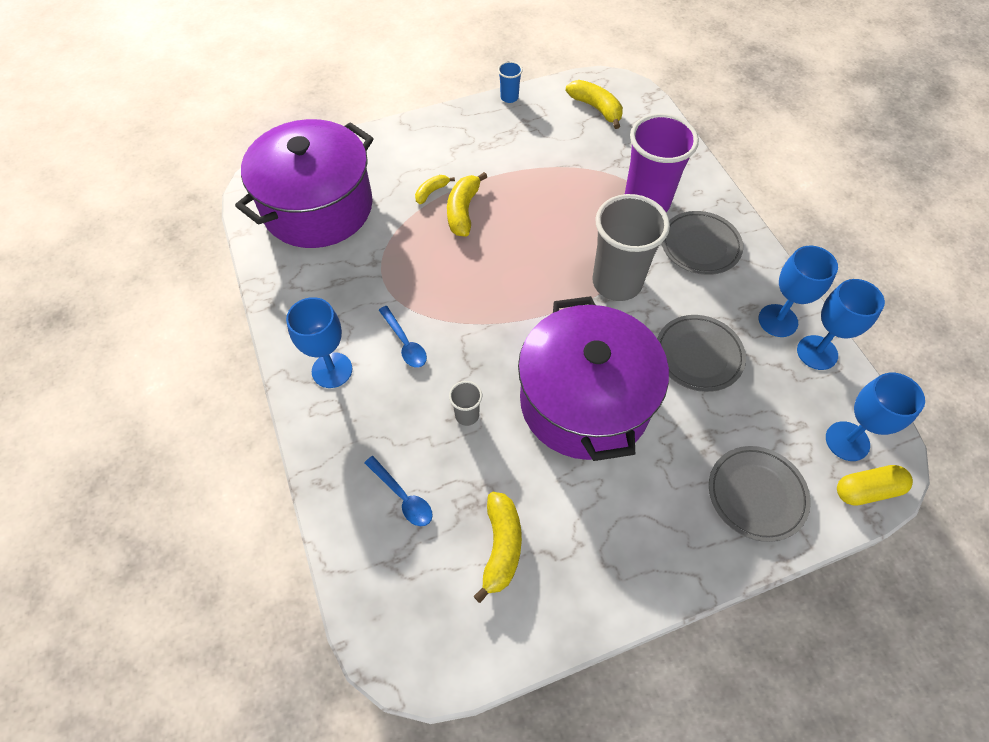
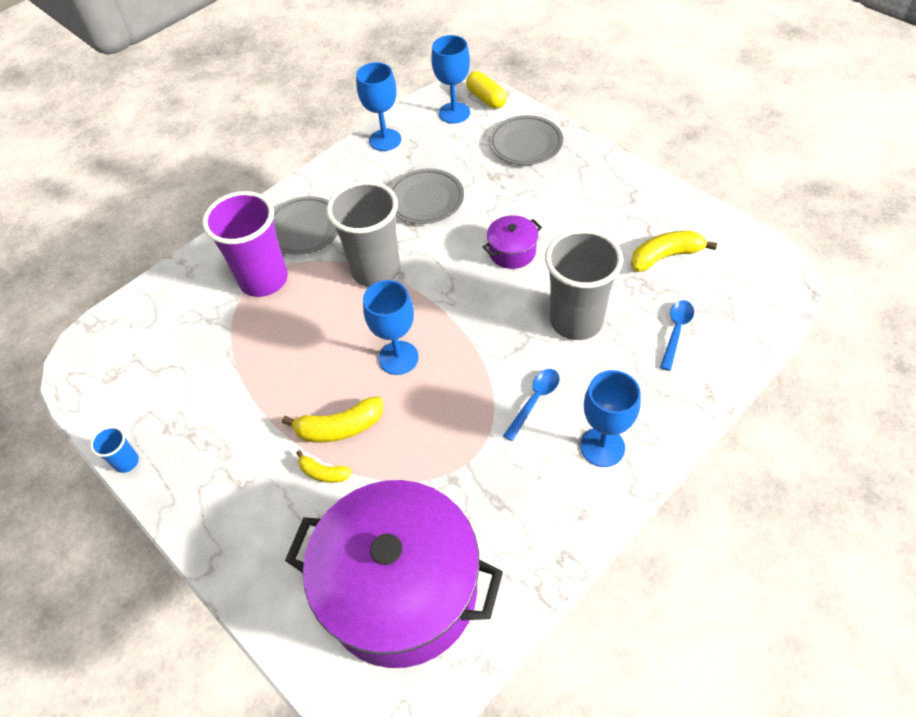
camera: 110 degrees left, 5 degrees down
(467, 415) = (576, 321): grey cup -> grey cup, size x2.31
(584, 401) = (512, 251): purple pot -> purple pot, size x0.41
(596, 108) = (126, 366): yellow banana -> none
(778, 320) = (365, 165): blue goblet -> blue goblet (398, 358)

